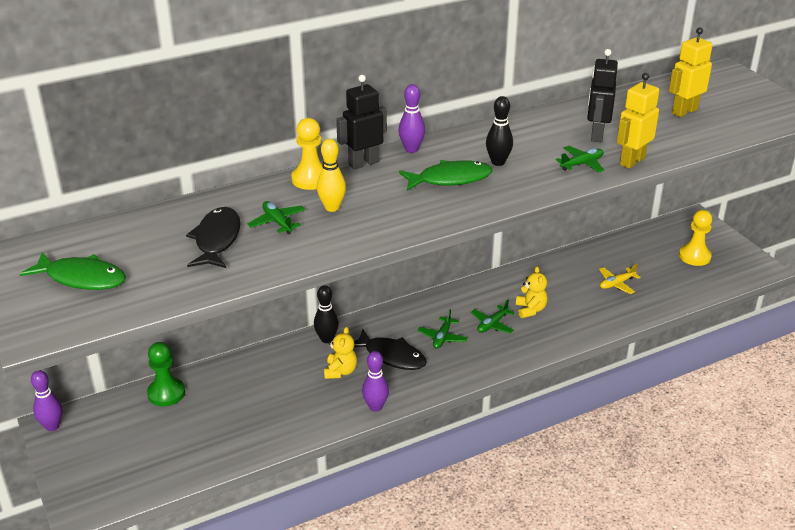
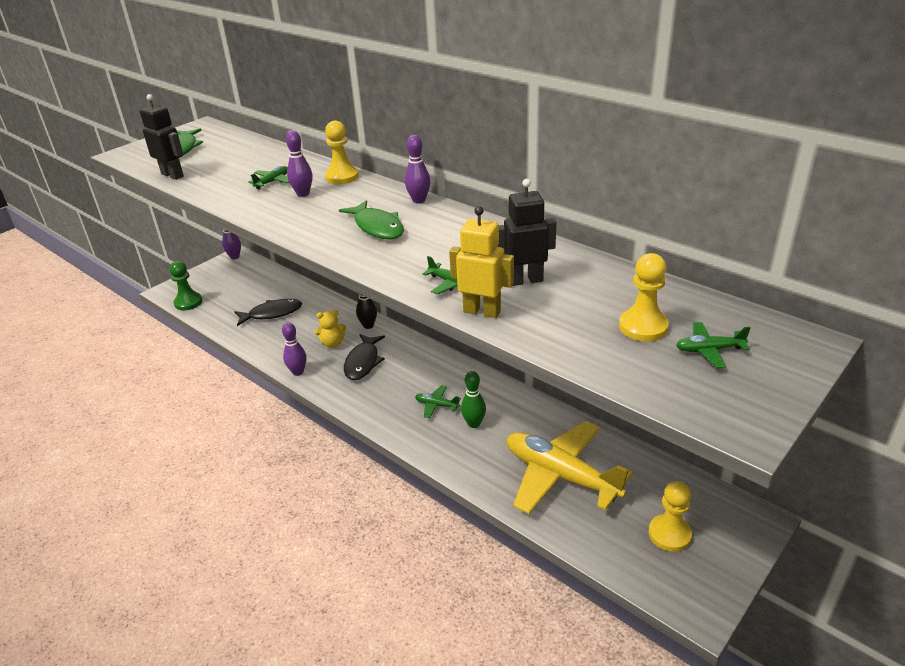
camera: 70 degrees right, 0 degrees up
(166, 393) = (279, 282): green pawn -> green pawn (188, 302)
(217, 240) = (241, 170): black fish -> black fish (272, 313)
(332, 207) = (303, 194): yellow bowling pin -> purple bowling pin
(363, 163) = (380, 188): black robot -> black robot (173, 175)
(442, 337) = (401, 381): green plane -> green plane (709, 350)
(498, 162) = (424, 241): black bowling pin -> none
(530, 310) = (474, 423): yellow teddy bear -> green bowling pin
(616, 284) = (560, 476): yellow plane -> yellow plane, size x2.49
(684, 111) = (643, 327): yellow robot -> yellow pawn

